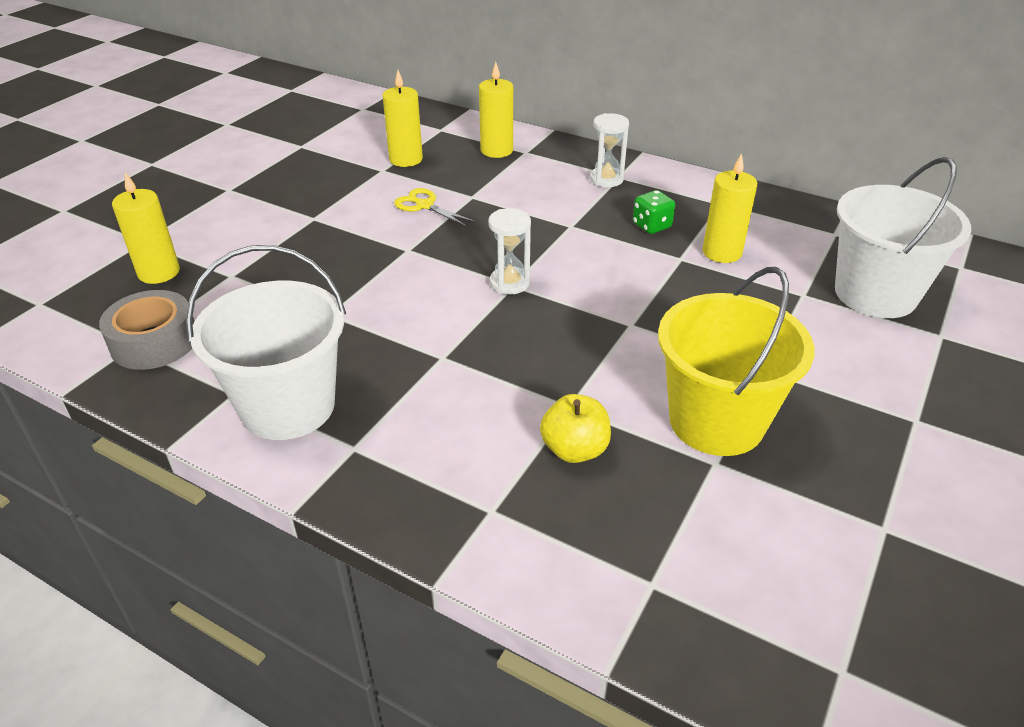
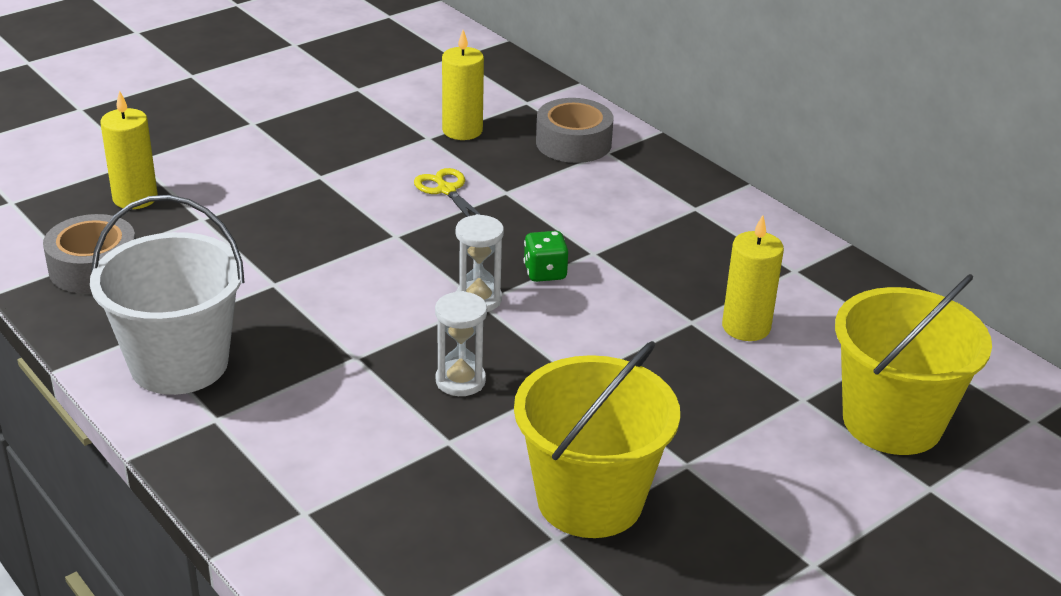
camera: 20 degrees right, 5 degrees down
(496, 150) = (573, 143): yellow candle -> grey tape
(574, 449) = (423, 483): yellow apple -> none
(606, 179) = (677, 208): white hourglass -> white hourglass (460, 381)
(651, 226) = (687, 276): green dice -> green dice (545, 272)
(875, 294) = (892, 421): white bucket -> yellow bucket

